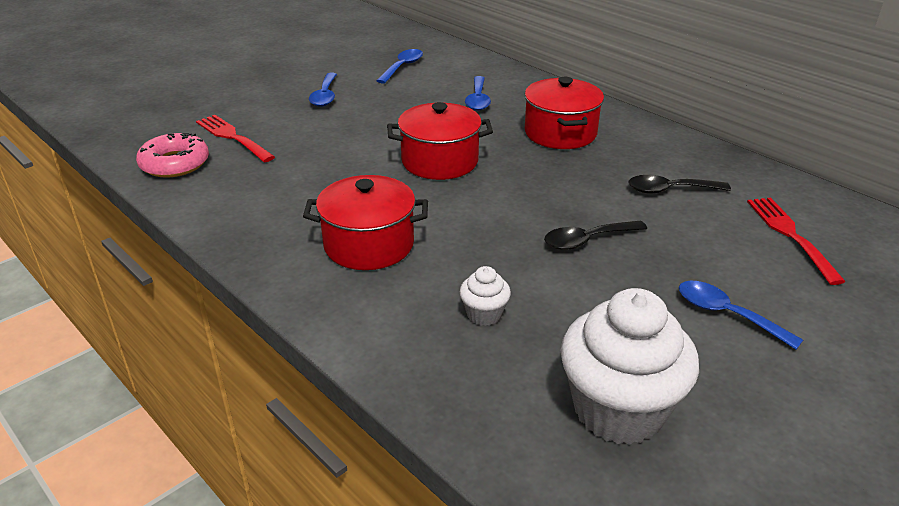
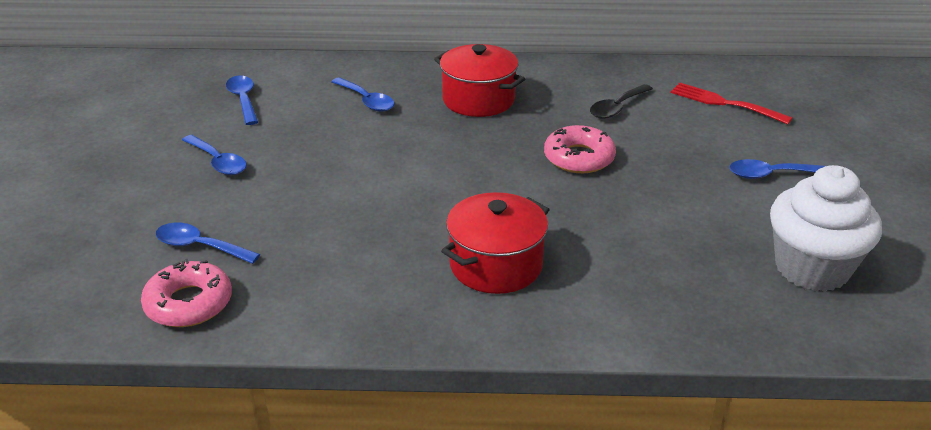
camera: 45 degrees left, 0 degrees up
(233, 137) = (200, 247): red fork -> blue spoon
(440, 161) = (429, 169): red pot -> none
(484, 314) = (654, 262): white cupcake -> none
(565, 209) = (579, 158): none -> pink donut
(587, 240) = (628, 172): black spoon -> none

